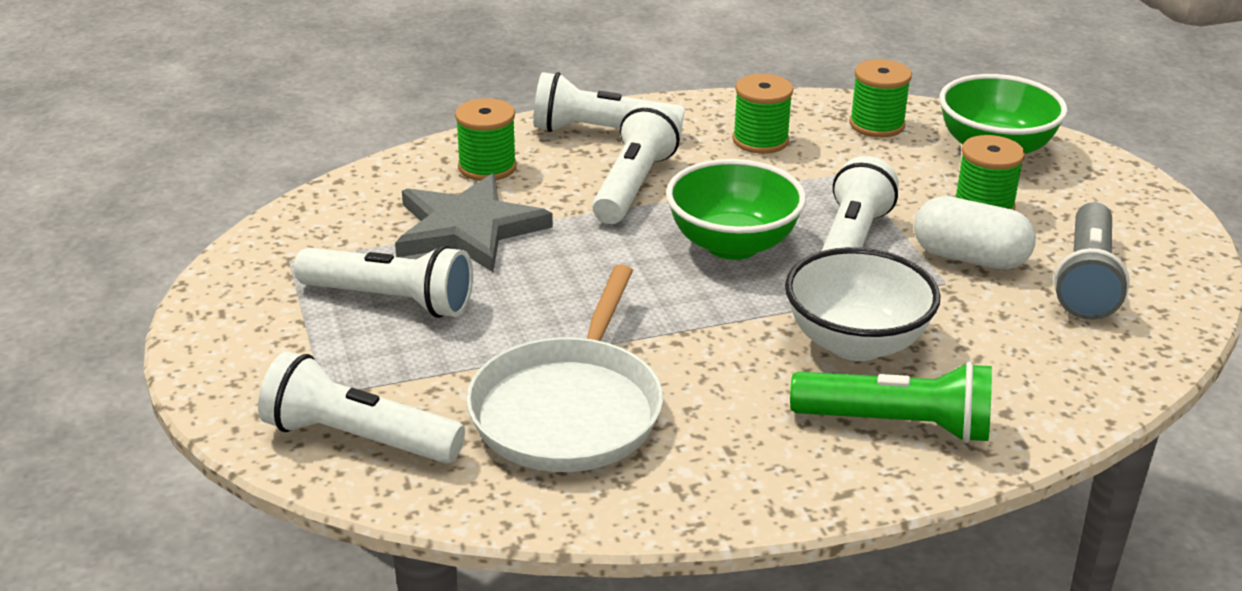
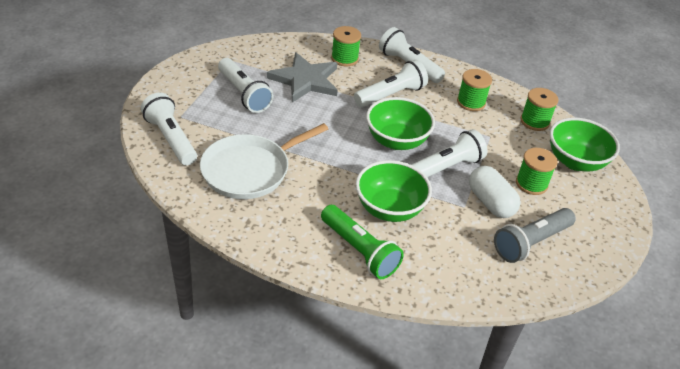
camera: 35 degrees right, 10 degrees up
(855, 343) = (389, 209): white bowl -> green bowl

